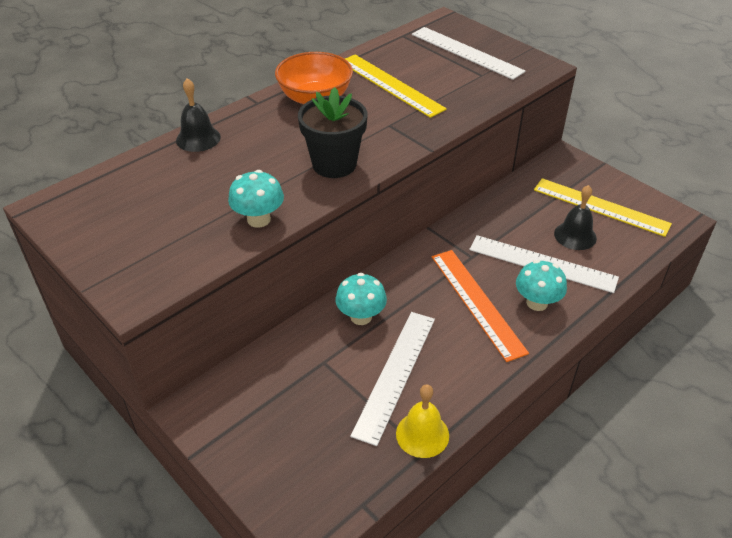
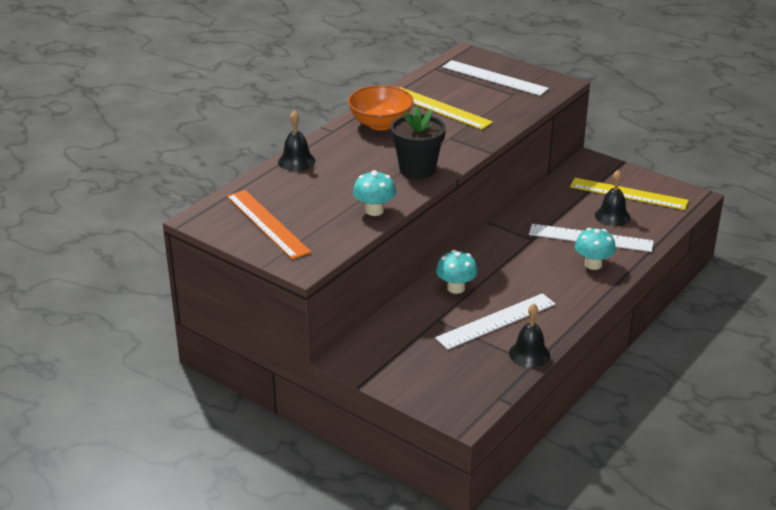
camera: 10 degrees left, 10 degrees down
(395, 374) = (496, 321): white ruler -> white ruler turned 45 degrees clockwise
(422, 434) = (529, 354): yellow bell -> black bell
(477, 302) = (546, 269): orange ruler -> orange ruler (267, 223)

